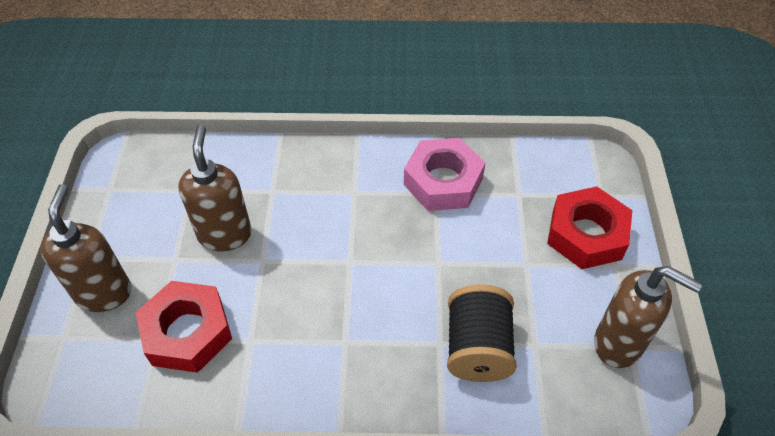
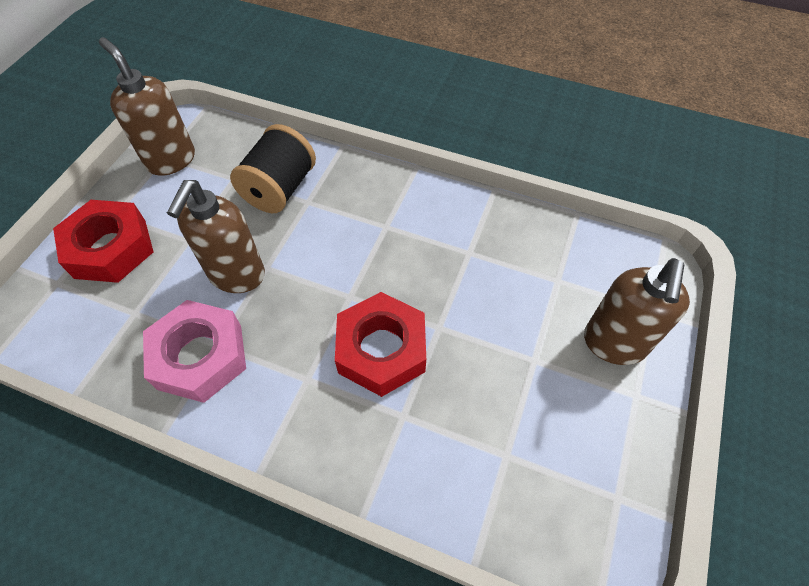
camera: 160 degrees left, 5 degrees up
(187, 332) = (527, 276): red nut -> red nut (381, 349)
(225, 234) = (473, 372): brown soap dispenser -> brown soap dispenser (237, 275)

